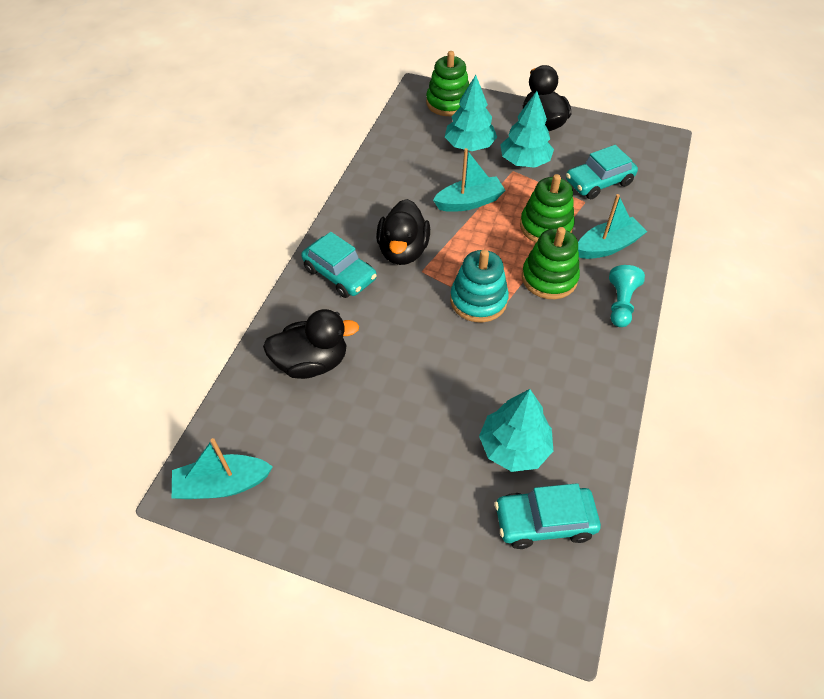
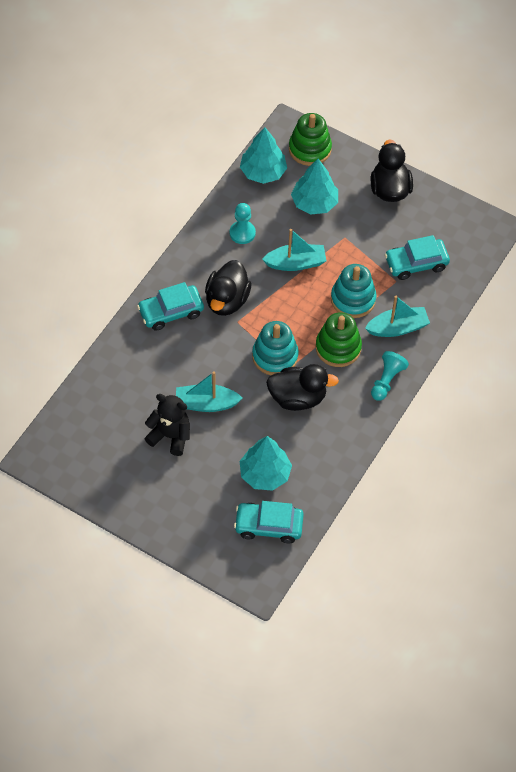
camera: 10 degrees right, 5 degrees up
(222, 484) = (58, 459): turquoise boat -> turquoise boat (206, 404)
(312, 362) = (135, 383): black duck -> black duck (298, 398)
(340, 274) = (171, 312): turquoise car -> turquoise car turned 105 degrees clockwise
(373, 421) = (170, 436): none -> black teddy bear
(401, 184) = (242, 233): none -> turquoise pawn
(524, 161) = (358, 229): turquoise tree -> turquoise tree (263, 172)
(546, 226) = (353, 299): green stacking toy -> turquoise stacking toy

